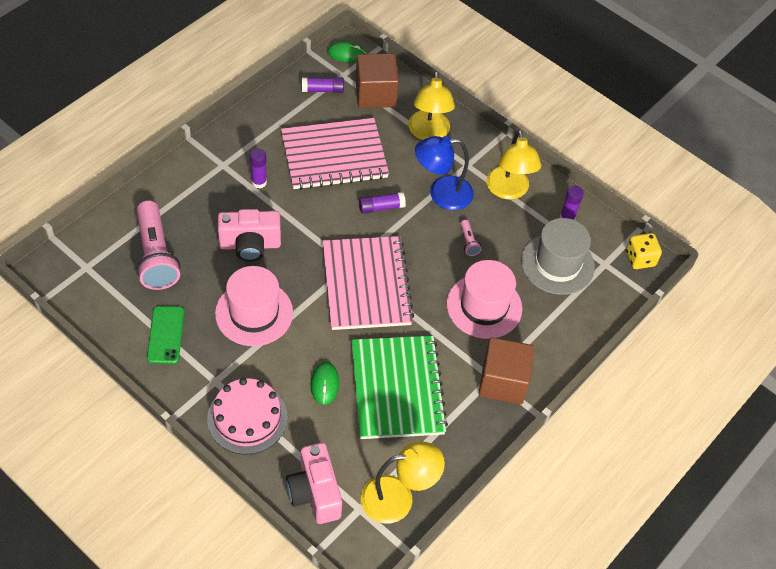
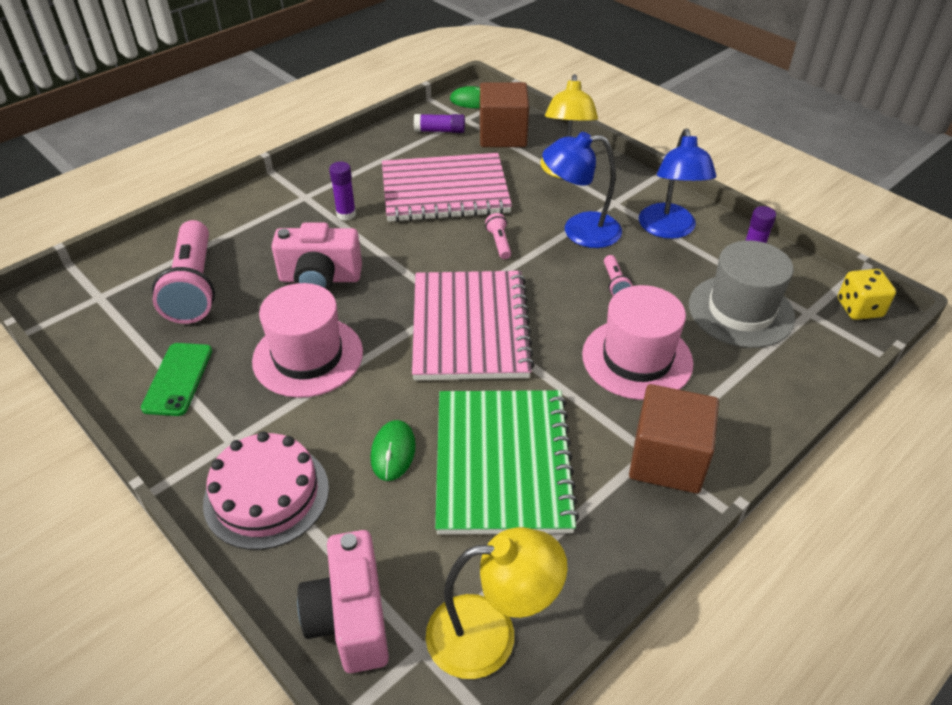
camera: 10 degrees right, 10 degrees down
(381, 207) = (499, 243): purple glue stick -> pink flashlight
(508, 191) = (668, 229): yellow lamp -> blue lamp

